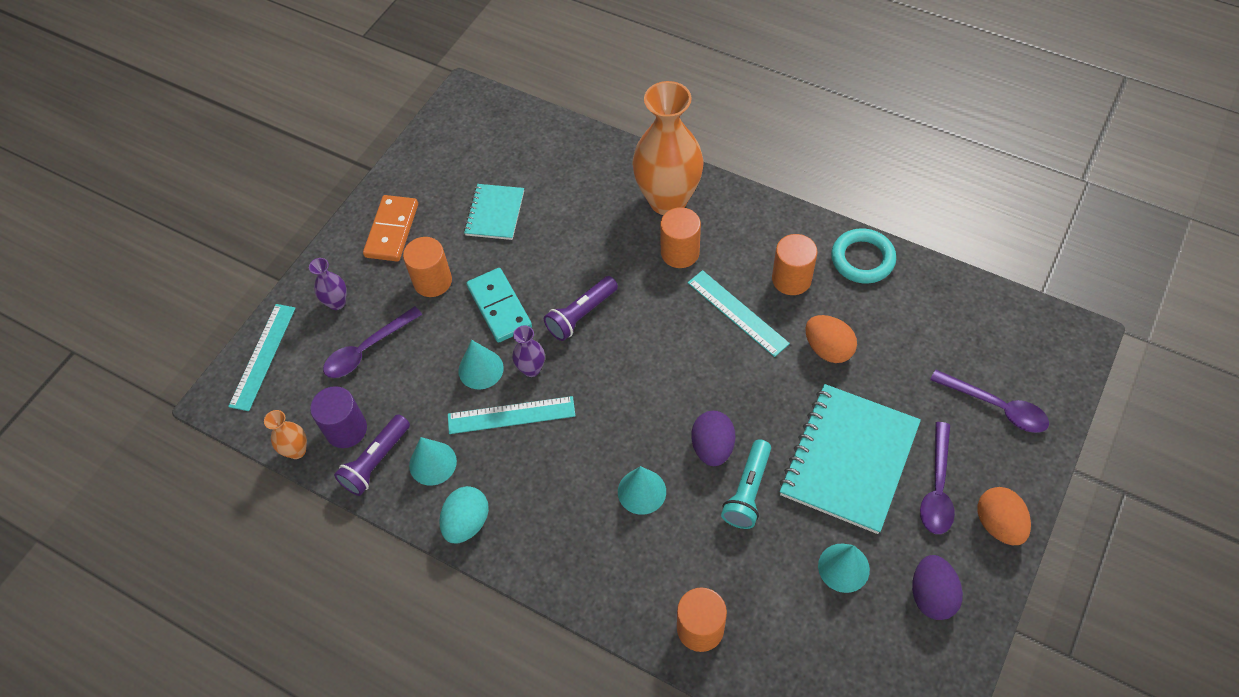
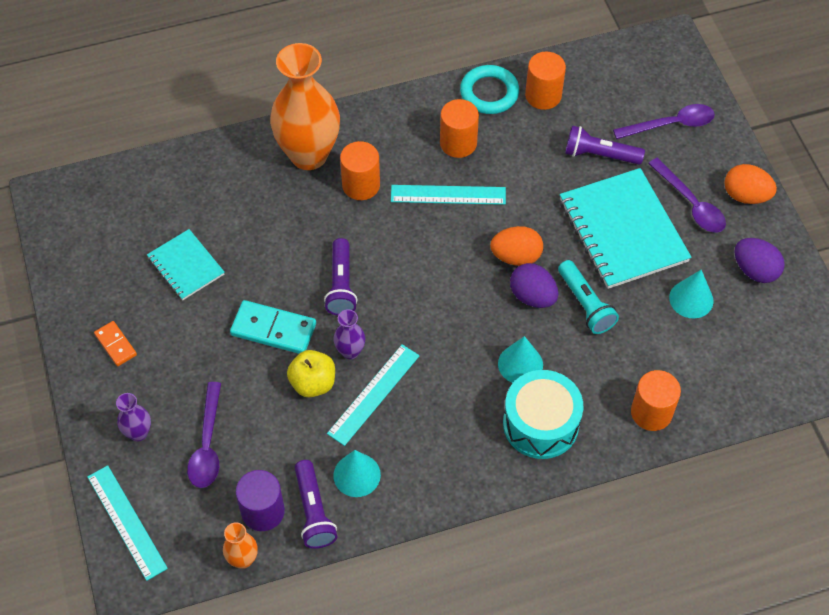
camera: 50 degrees left, 0 degrees up
(392, 230) = (115, 345): orange domino -> orange domino, size x0.59
(432, 281) = (198, 354): orange cylinder -> orange cylinder (543, 95)
(467, 523) = (429, 490): turquoise egg -> none
(480, 369) = (313, 383): turquoise cone -> yellow apple
(603, 552) = (540, 424): none -> turquoise drum
(828, 349) = (533, 171): orange egg -> orange egg (516, 256)
(901, 381) = (599, 155): none -> purple flashlight

